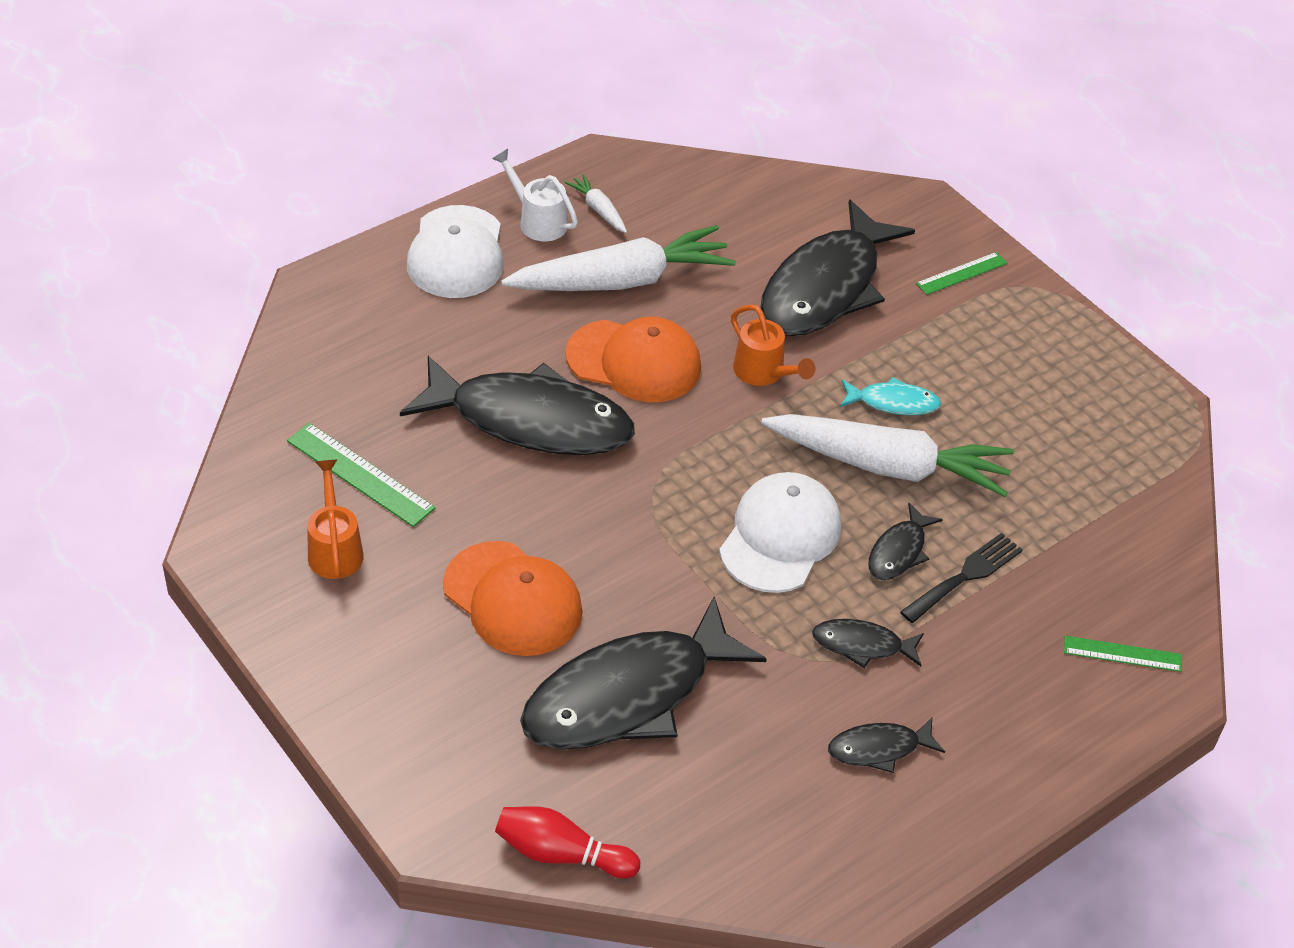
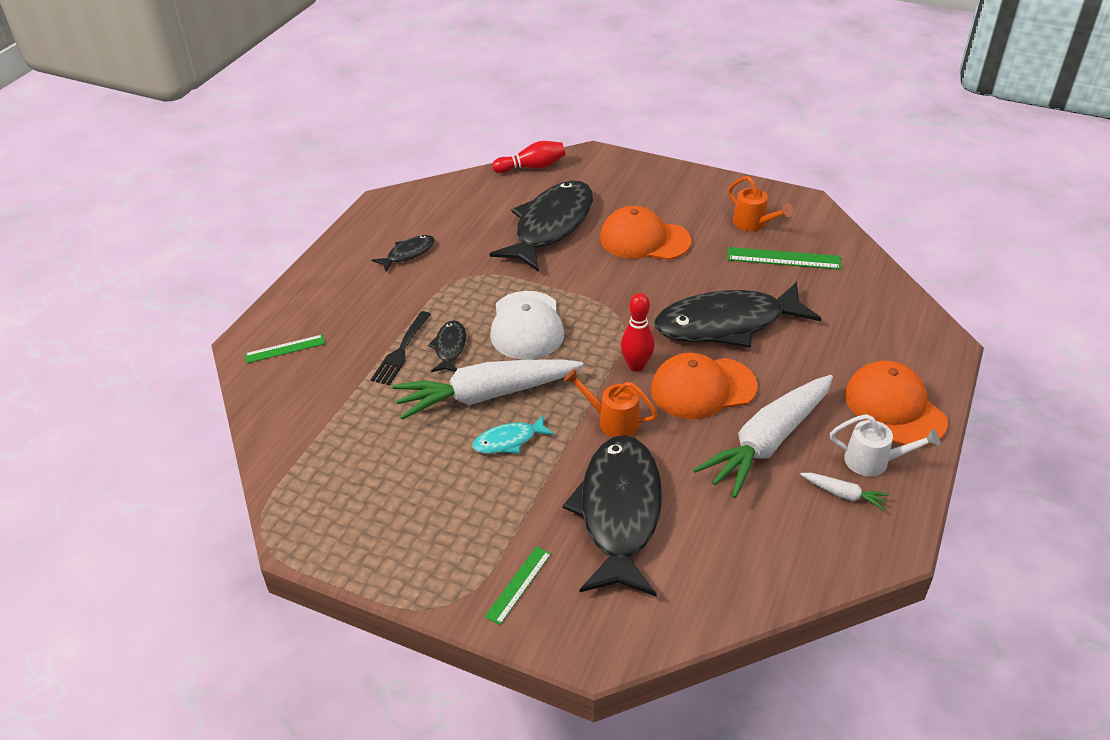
camera: 155 degrees right, 5 degrees down
(456, 253) = (894, 407): white cap -> orange cap
(686, 420) = (636, 366): none -> red bowling pin
(862, 645) = (443, 293): black fish -> none

